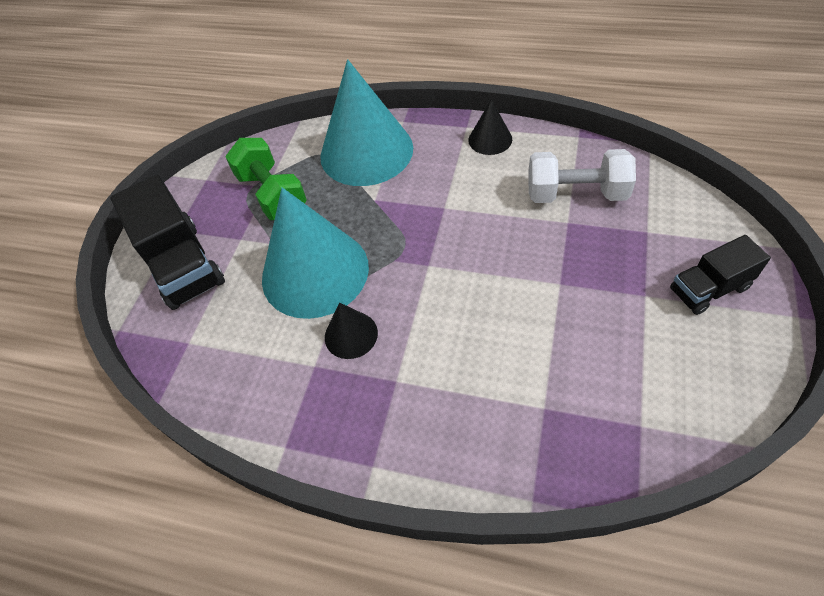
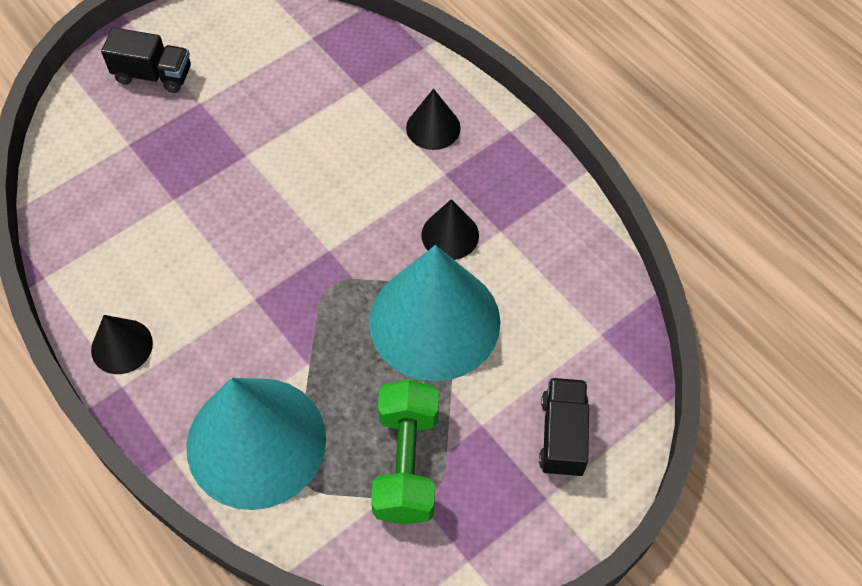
camera: 150 degrees left, 5 degrees up
(183, 265) = (562, 435): black truck -> black truck, size x0.60
(442, 416) = (433, 127): none -> black cone
(576, 194) = (131, 219): white dumbbell -> none

